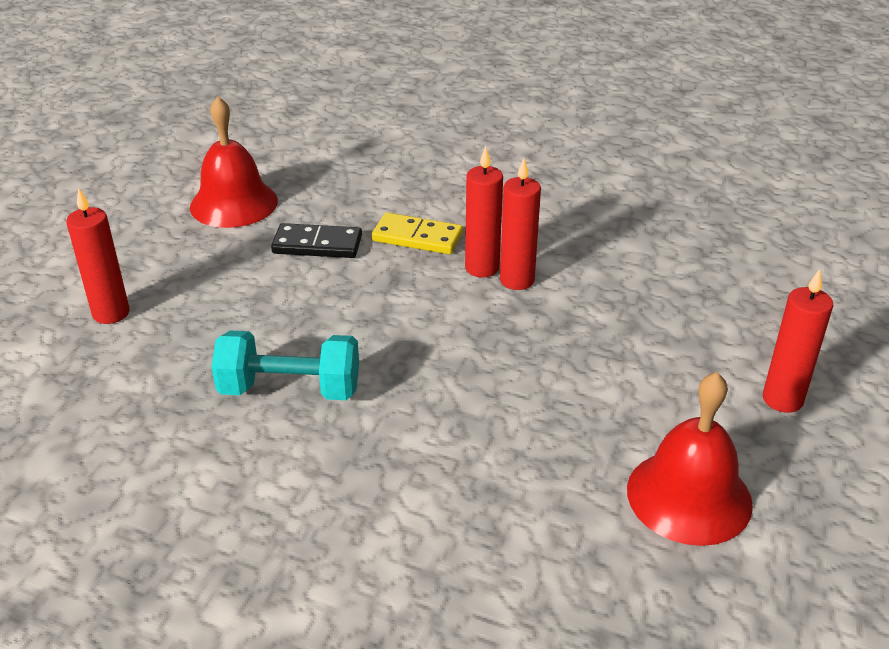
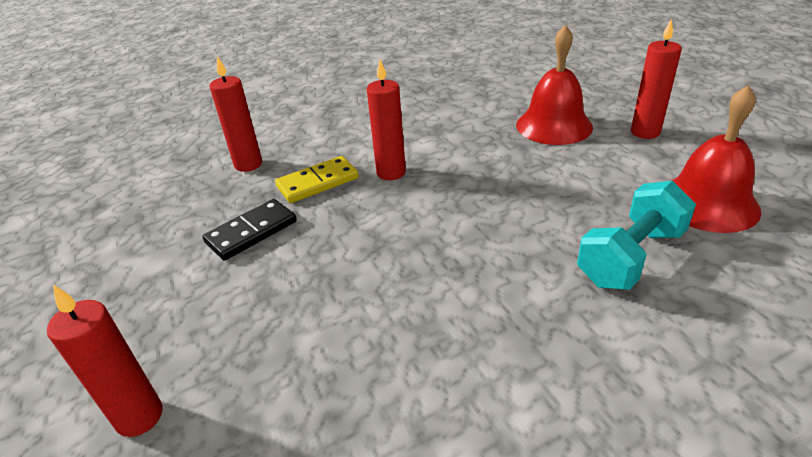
camera: 45 degrees left, 0 degrees up
(234, 203) = (125, 251): red bell -> red bell (554, 125)
(290, 390) = (409, 337): turquoise dumbbell -> turquoise dumbbell (631, 257)
(517, 280) = (423, 165): red candle -> red candle (248, 164)

